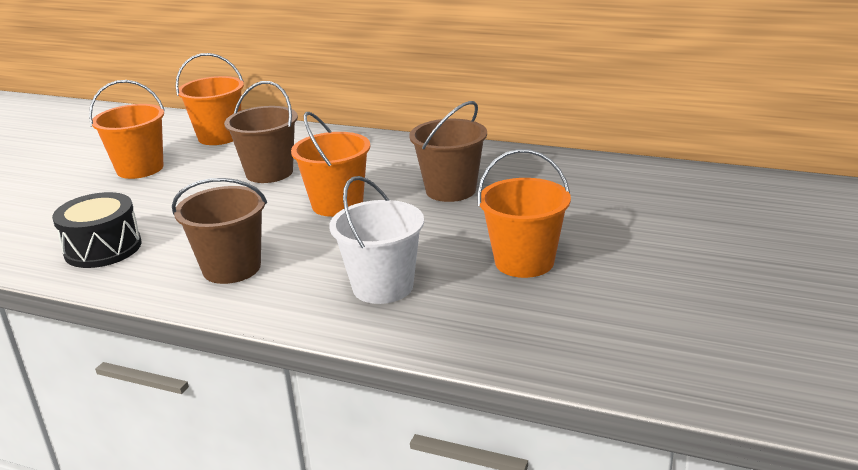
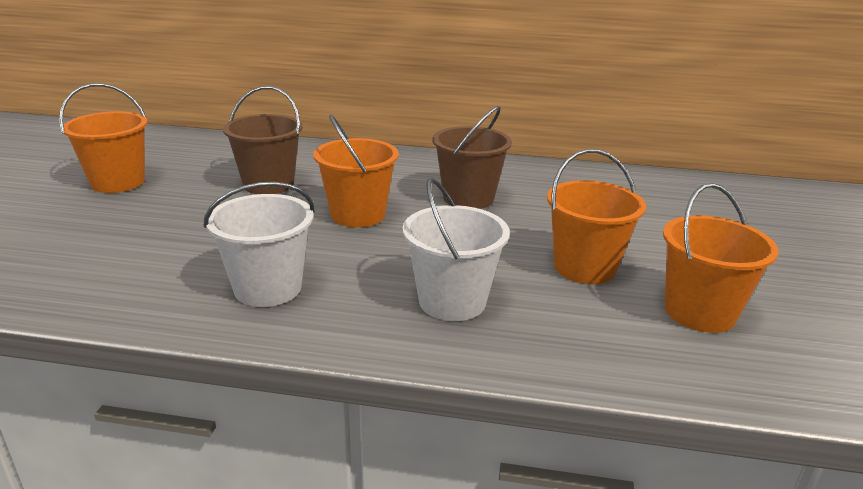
camera: 15 degrees left, 0 degrees up
(103, 248) = (98, 271): black drum -> none
(219, 136) = (198, 150): orange bucket -> orange bucket (699, 312)
(231, 268) = (268, 288): brown bucket -> white bucket

